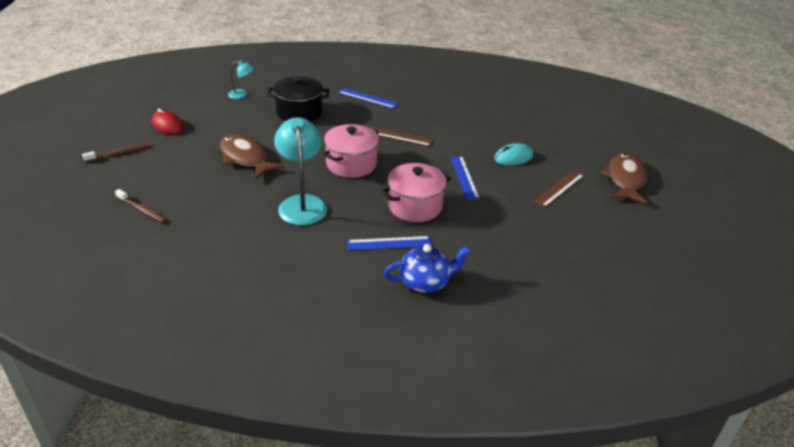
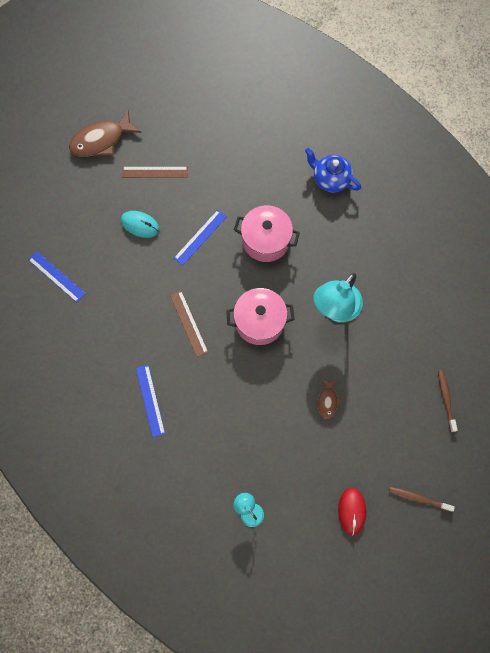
camera: 130 degrees left, 35 degrees up
(245, 158) = (327, 401): brown fish -> brown fish, size x0.51
(299, 112) = (228, 431): black pot -> none
(389, 243) = (318, 224): blue ruler -> blue ruler (56, 276)

